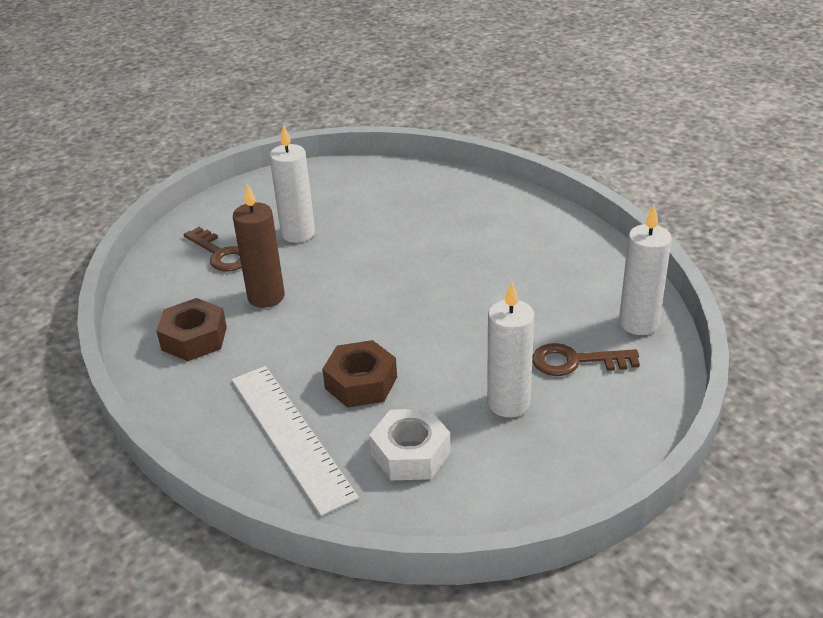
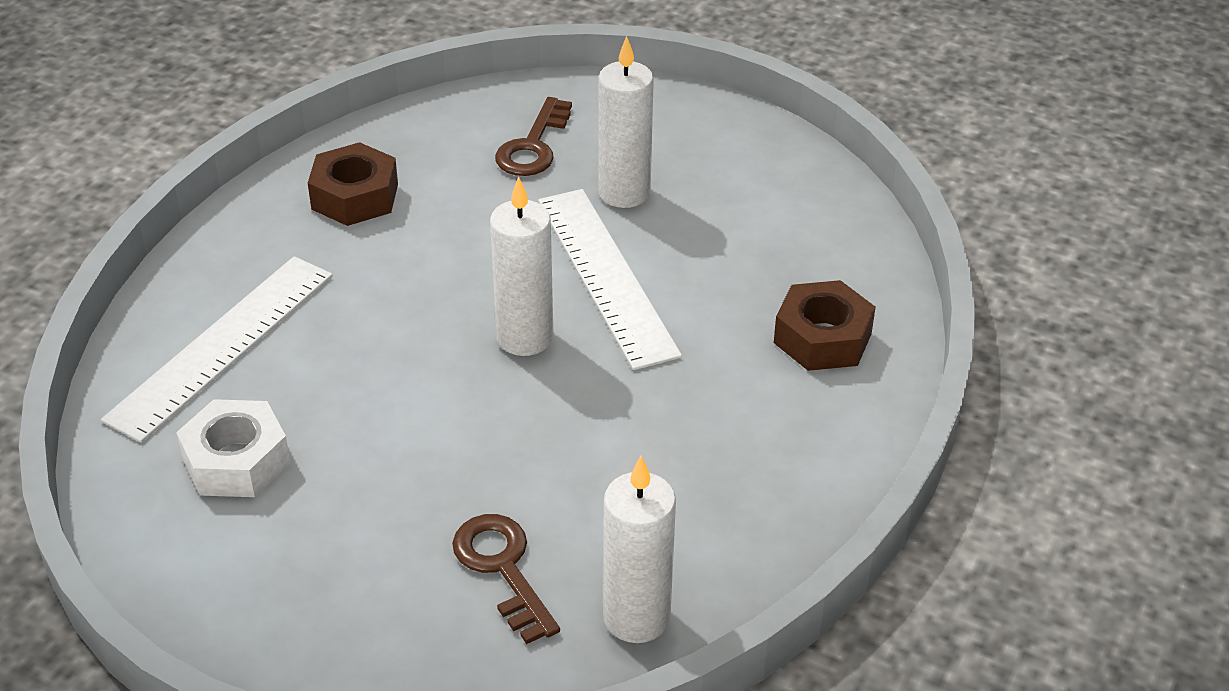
camera: 60 degrees right, 5 degrees up
(266, 297) = (469, 220): brown candle -> none
(361, 383) = (346, 368): brown nut -> brown nut (822, 338)
(364, 260) = (605, 276): none -> white ruler
(508, 403) = (376, 523): white candle -> white candle (525, 337)

